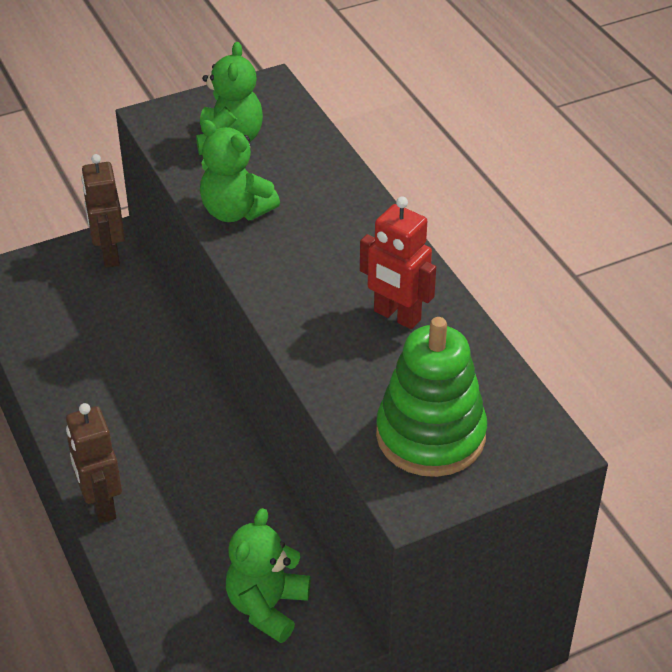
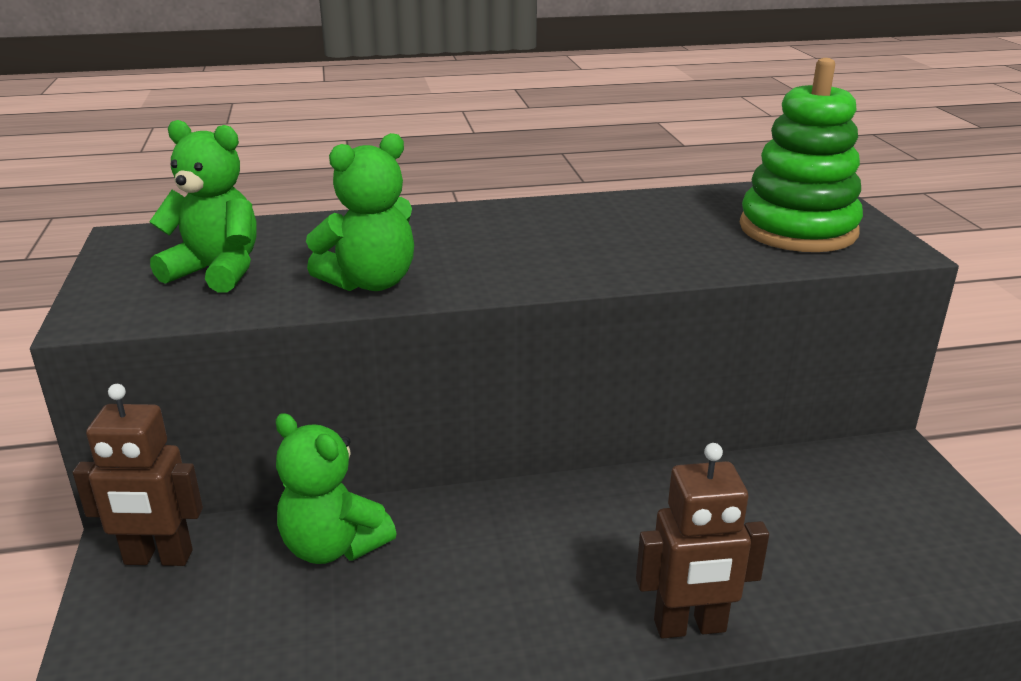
camera: 75 degrees left, 15 degrees down
(267, 606) = (865, 497): green teddy bear -> green teddy bear (333, 546)
(396, 316) = (614, 223): red robot -> none

